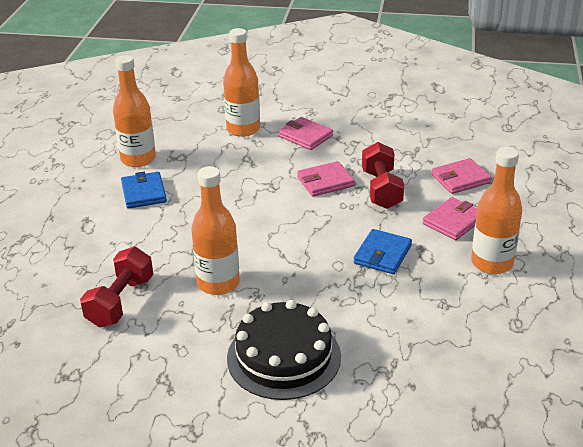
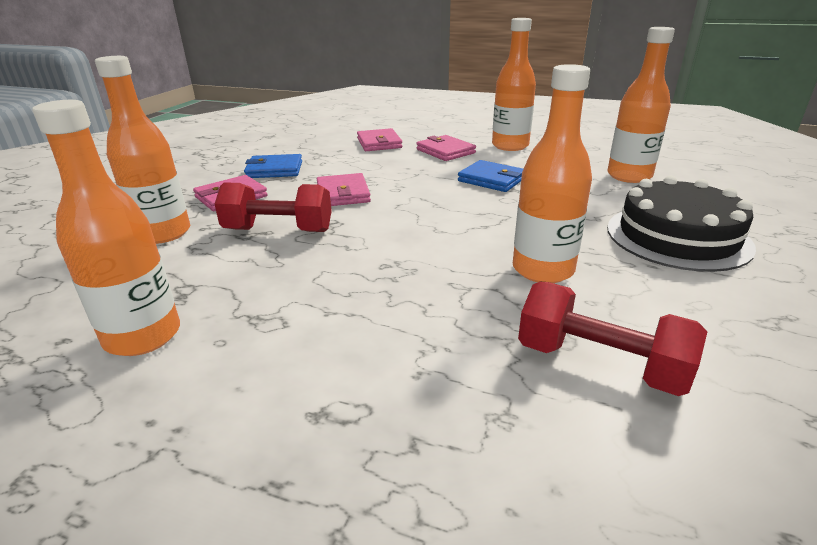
camera: 80 degrees left, 5 degrees down
(144, 193) = (269, 331): blue wallet -> blue wallet (274, 170)
(381, 189) = (376, 171): red dumbbell -> red dumbbell (278, 230)
(425, 345) = (629, 176): none -> orange bottle

